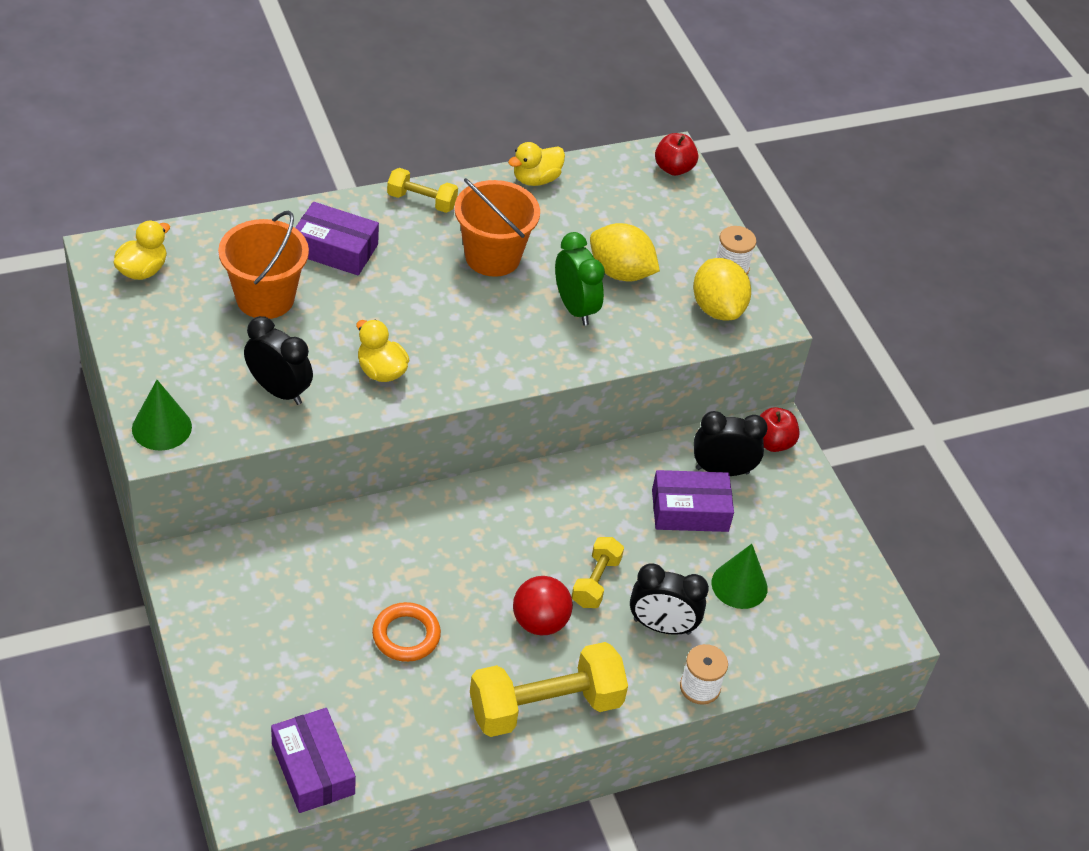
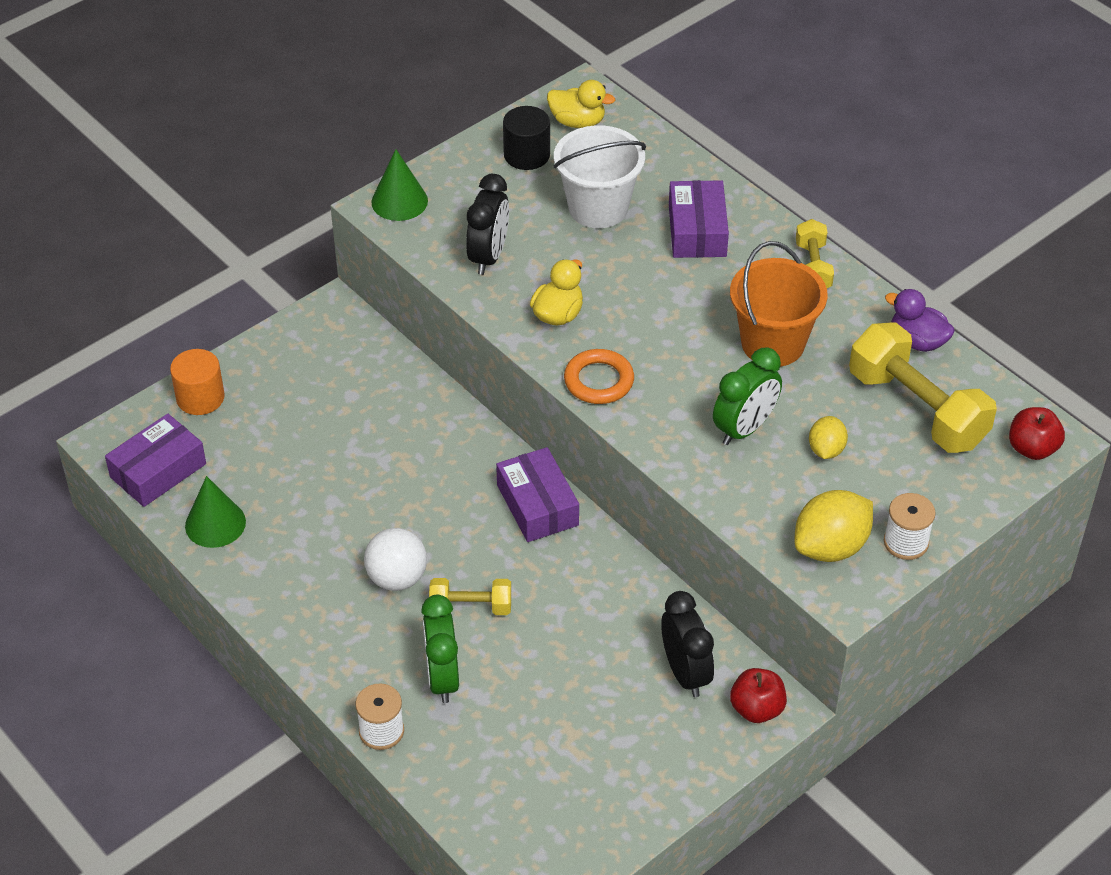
camera: 75 degrees right, 0 degrees up
(162, 319) = (526, 155): none -> black cylinder
(234, 705) = (200, 397): none -> orange cylinder
(265, 298) = (598, 208): orange bucket -> white bucket
(406, 635) = (331, 485): orange ring -> orange ring (599, 381)
(536, 179) = (917, 341): yellow duck -> purple duck
(540, 622) = (397, 578): red ball -> white ball
(545, 706) = (299, 612): yellow dumbbell -> yellow dumbbell (917, 409)
(620, 272) = (826, 450): yellow lemon -> yellow lemon, size x0.58
(662, 626) = (442, 678): black clock -> green clock
(690, 510) = (611, 659): purple box -> purple box (537, 505)
(739, 585) = (532, 730): green cone -> green cone (215, 523)

